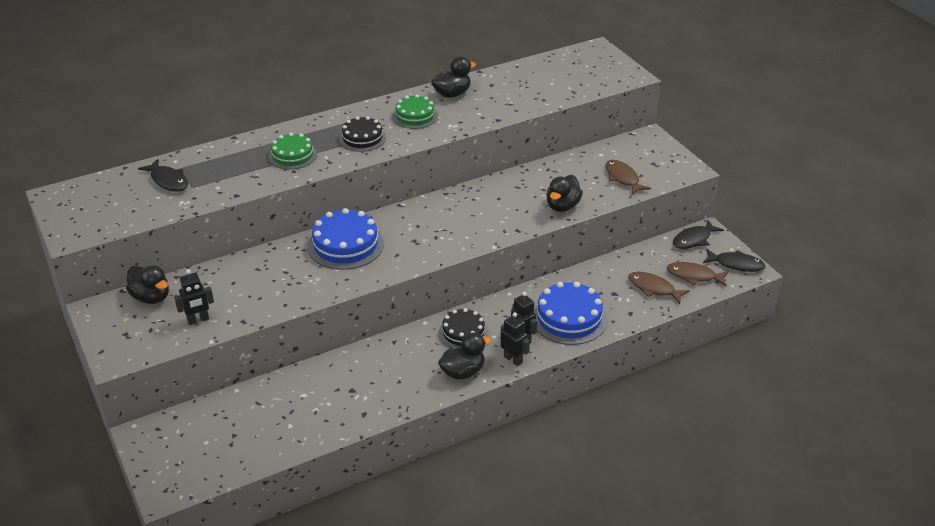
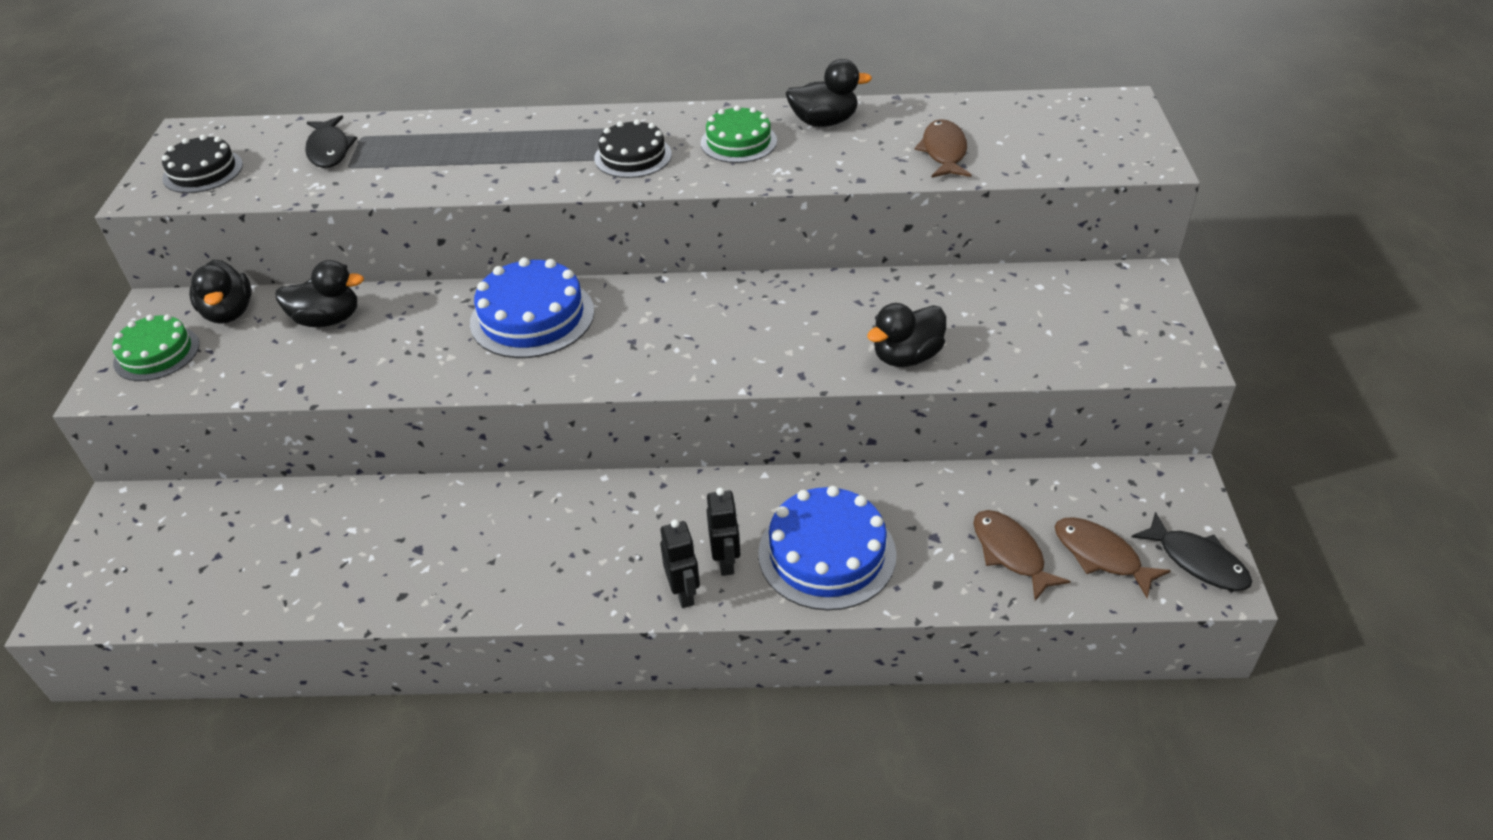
camera: 30 degrees right, 5 degrees up
(198, 320) = (250, 366): black robot -> none
(292, 155) = (515, 157): green cake -> green cake (156, 353)
(463, 332) = (645, 516): black cake -> black cake (203, 171)
(463, 372) = (593, 584): black duck -> black duck (328, 319)
(623, 178) = (1048, 338): brown fish -> brown fish (944, 152)
(694, 239) = (1146, 486): black fish -> none

